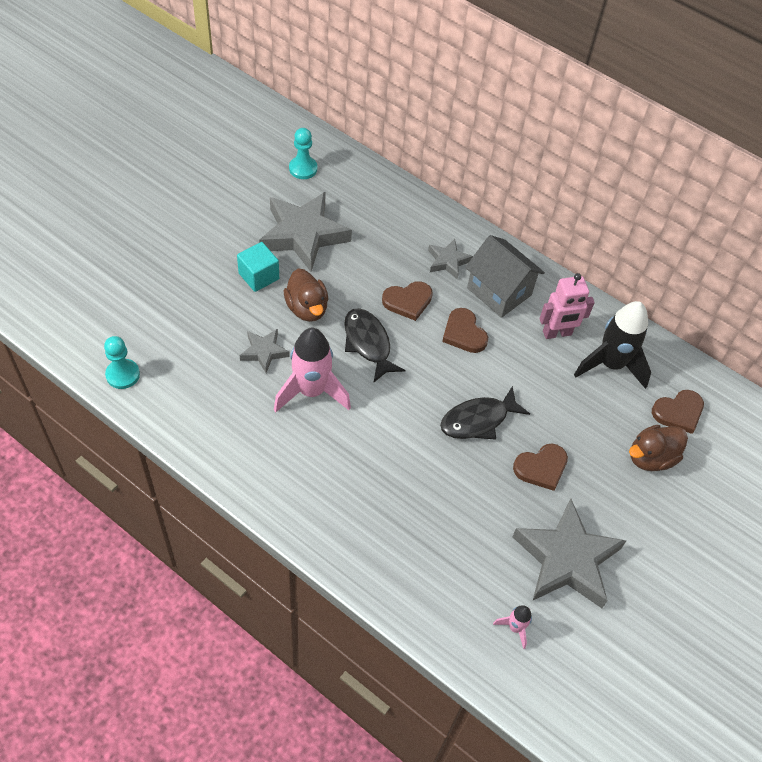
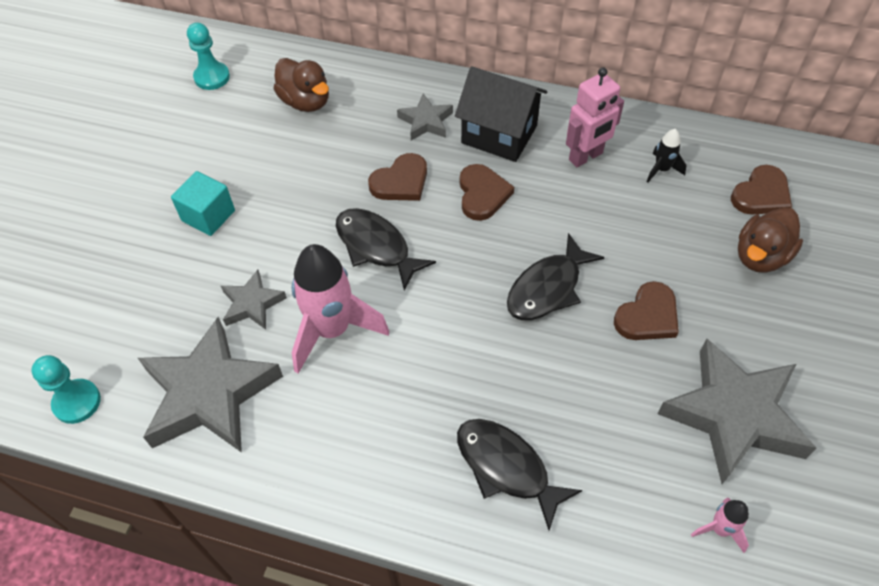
camera: 15 degrees left, 0 degrees up
(303, 235) = (243, 150): grey star -> grey star (209, 394)
(307, 308) = (284, 232): brown duck -> brown duck (305, 102)
(389, 530) = (506, 467): none -> black fish
(464, 333) = (482, 194): brown heart -> brown heart turned 135 degrees counterclockwise
(499, 291) = (499, 134): grey house -> black house
(610, 365) = (661, 170): black rocket -> black rocket, size x0.46

